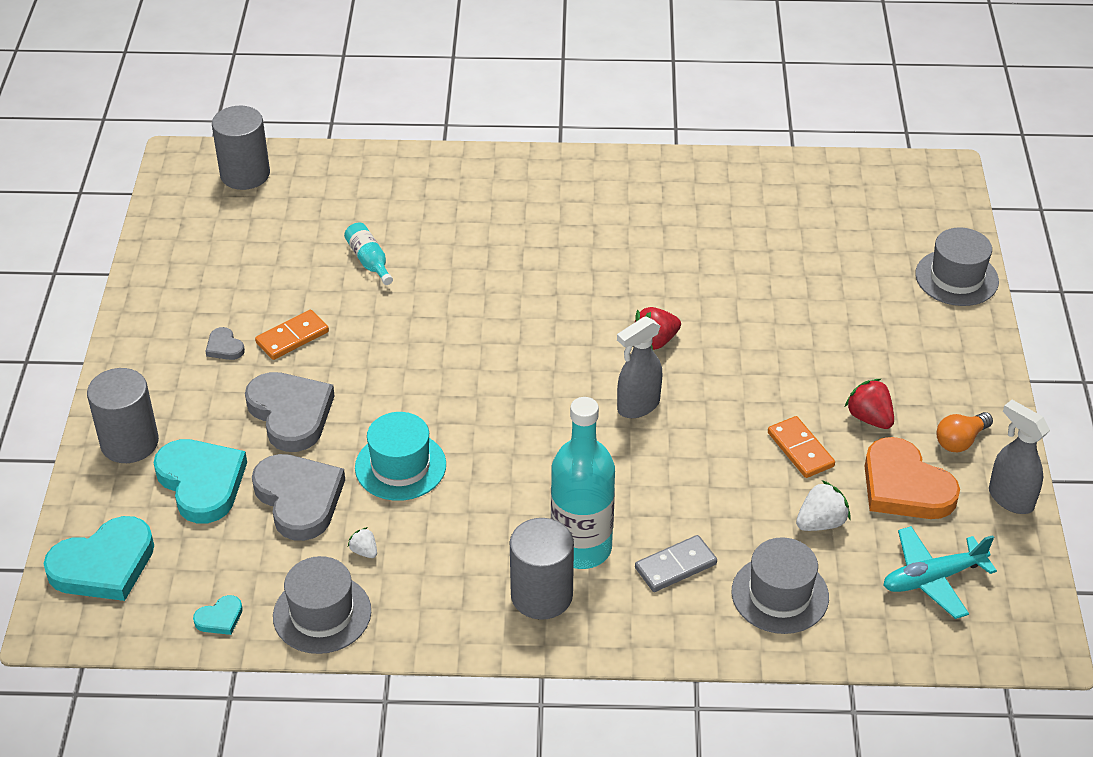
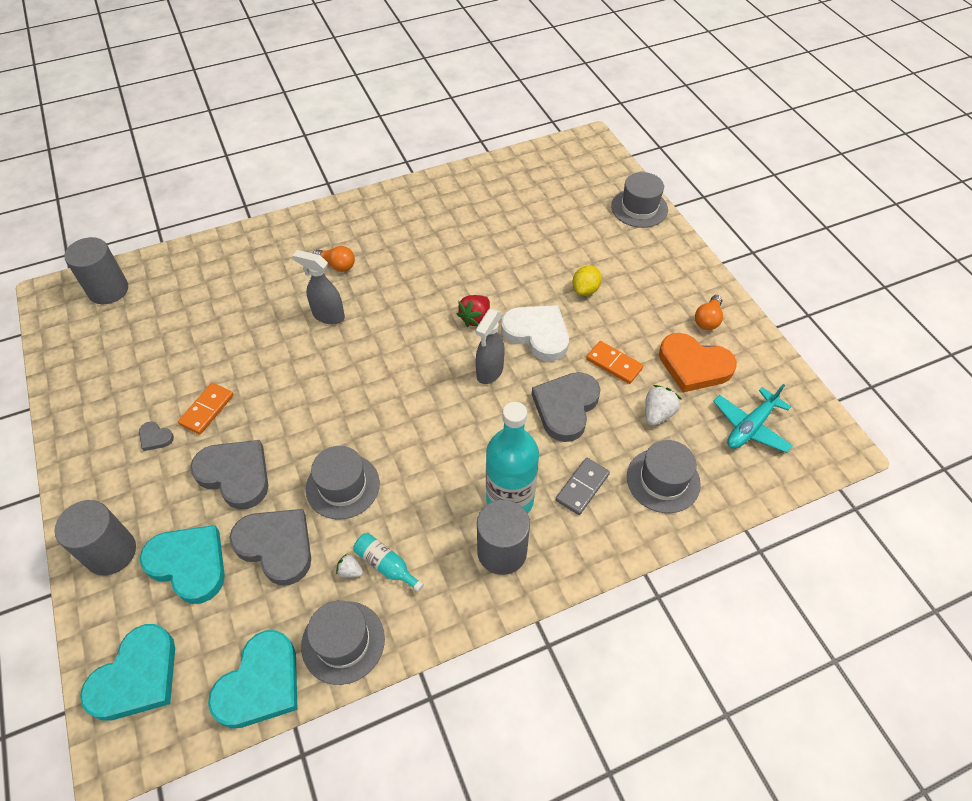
camera: 25 degrees left, 10 degrees up
(220, 618) = (260, 684): turquoise heart -> turquoise heart, size x2.23
(369, 261) = (238, 327): turquoise bottle -> turquoise bottle (386, 565)
(400, 466) = (343, 486): turquoise hat -> grey hat
(520, 227) = (337, 265): none -> orange light bulb
(708, 476) = (566, 407): none -> grey heart
(723, 384) = (537, 334): none -> white heart
(817, 353) = (585, 290): none -> yellow lemon
(869, 418) = (644, 324): red strawberry -> none
(1010, 498) = (761, 349): grey spray bottle -> grey spray bottle (328, 316)

